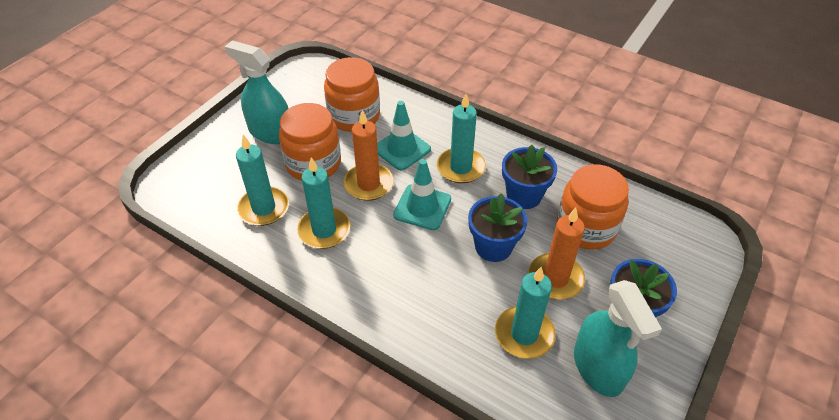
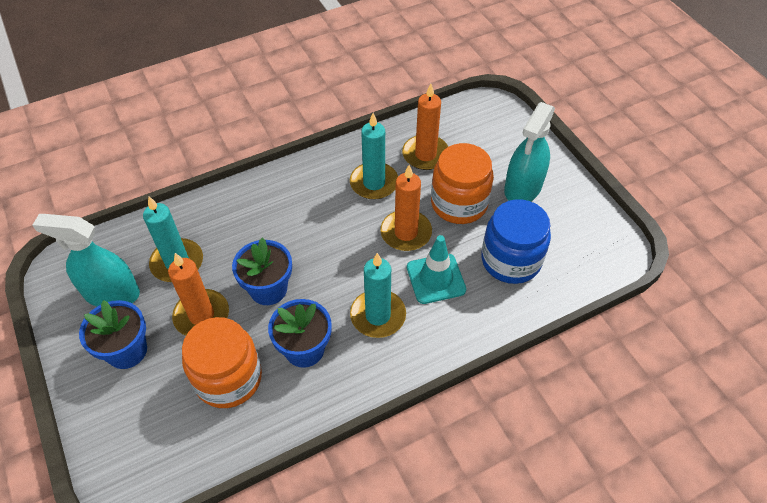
camera: 120 degrees right, 5 degrees up
(264, 208) = (425, 154): turquoise candle -> orange candle
(270, 132) = (523, 188): turquoise spray bottle -> turquoise spray bottle turned 150 degrees clockwise
(354, 116) = (511, 260): orange jar -> blue jar
(422, 207) = (350, 259): turquoise traffic cone -> none

